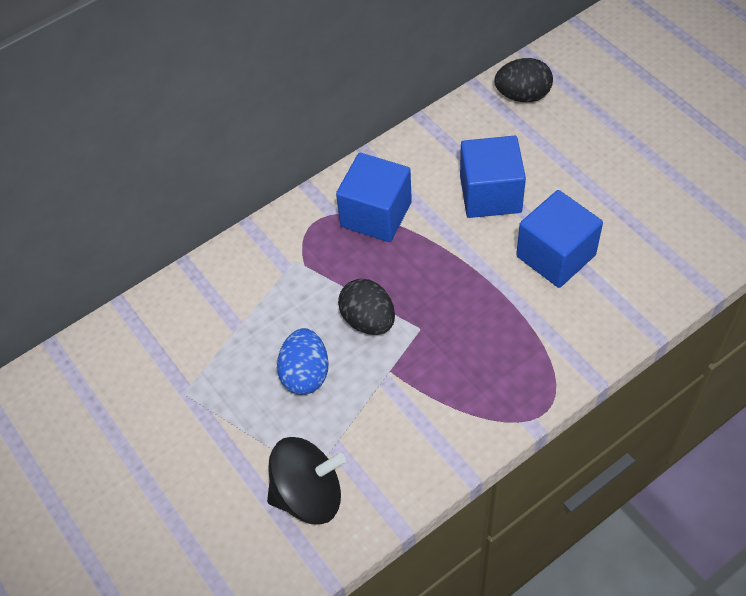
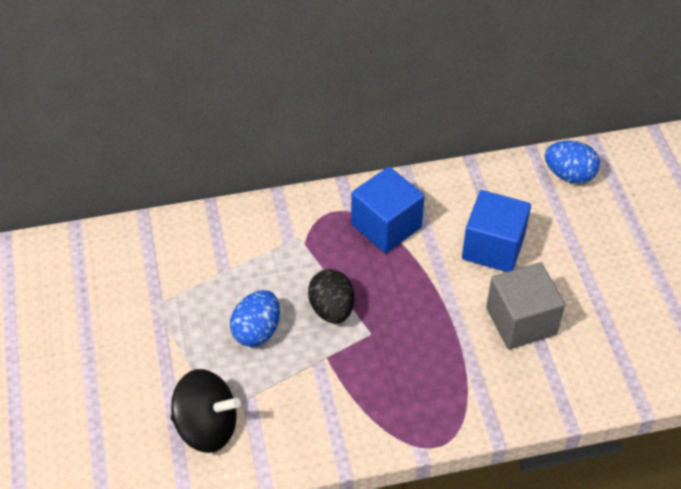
camera: 20 degrees right, 5 degrees down
(522, 95) = (569, 175): black egg -> blue egg
(555, 255) = (521, 321): blue cube -> grey cube

